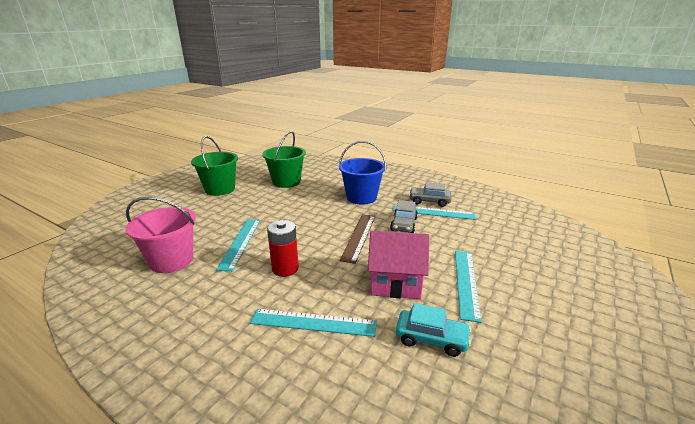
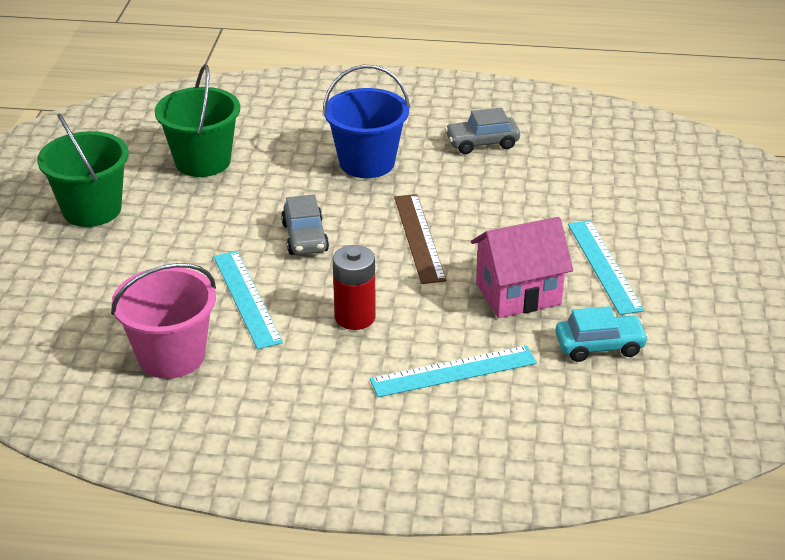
camera: 25 degrees left, 10 degrees up
(404, 224) = (470, 198): grey car -> grey car (305, 237)
(433, 212) = (500, 163): turquoise ruler -> none

